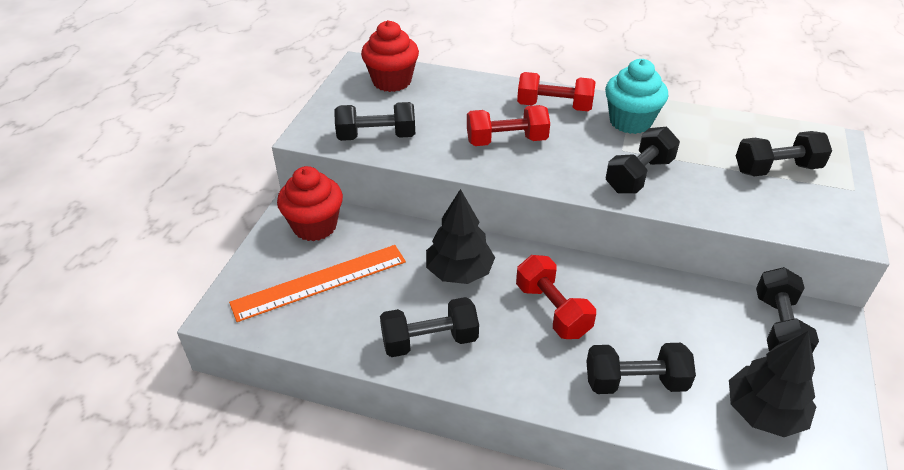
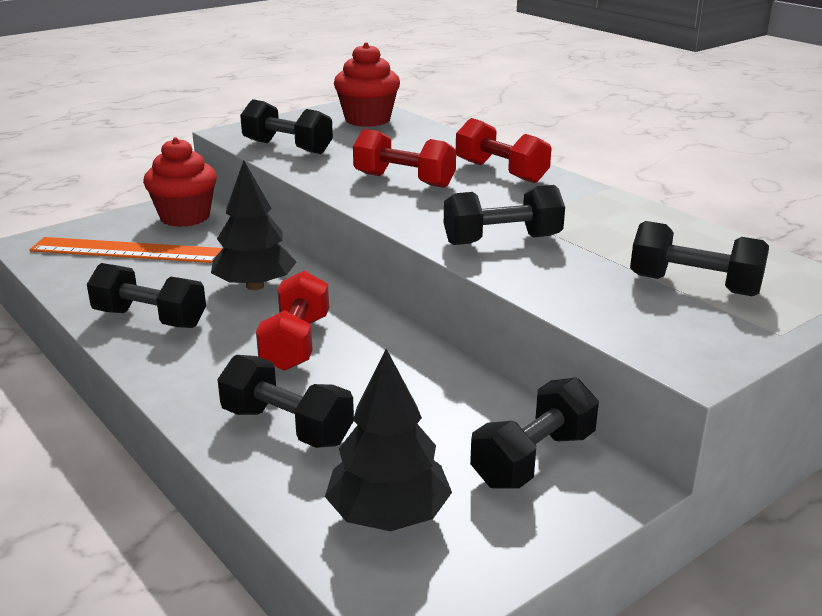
camera: 35 degrees right, 15 degrees down
(630, 122) = (569, 203): turquoise cupcake -> none

